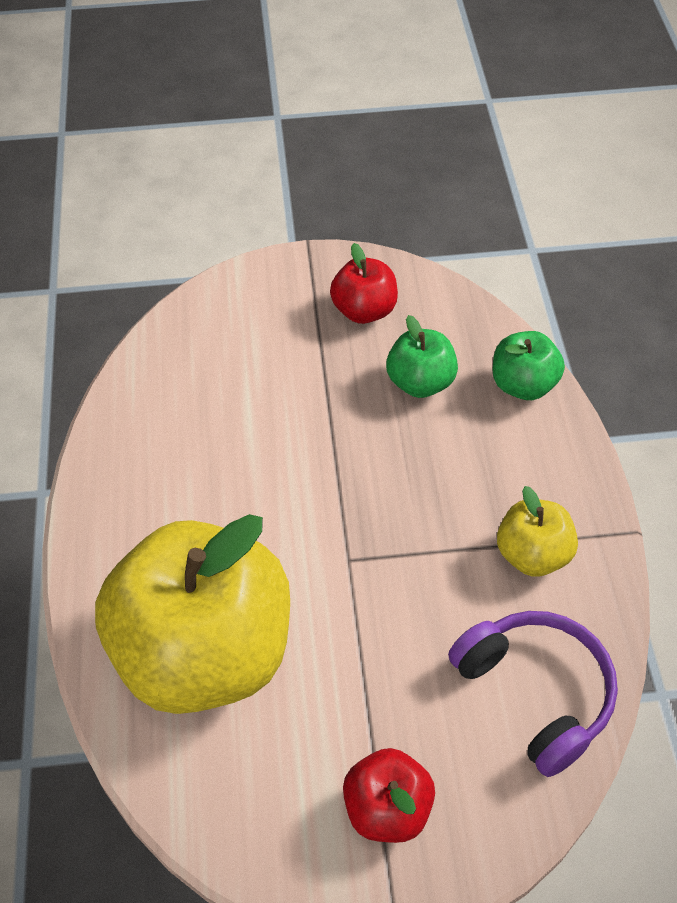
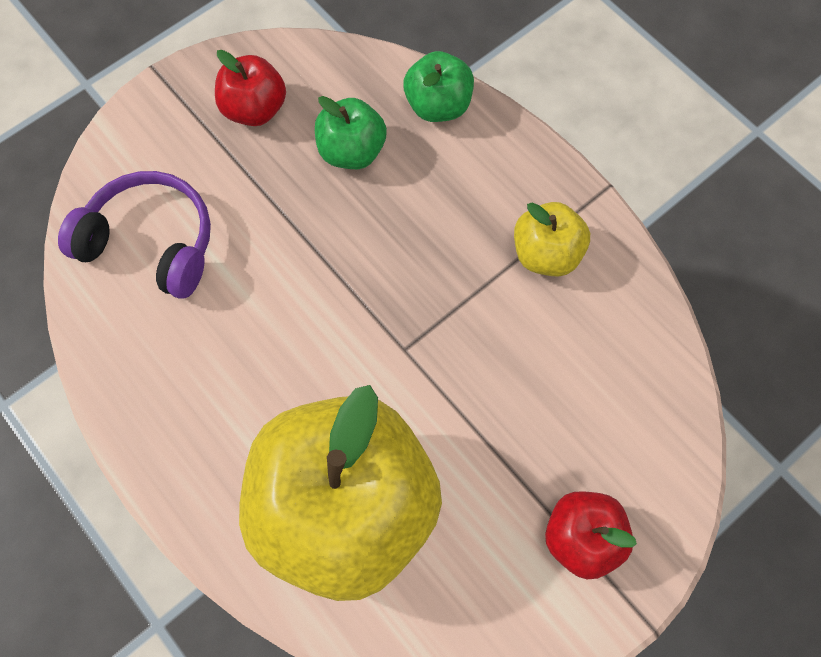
camera: 35 degrees left, 15 degrees up
(536, 693) = (625, 369): purple headphones -> purple headphones (151, 242)

